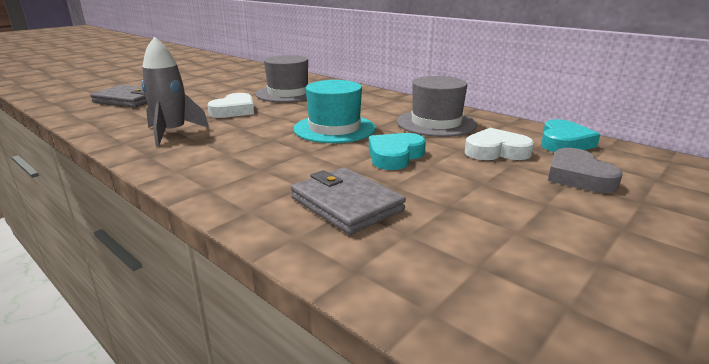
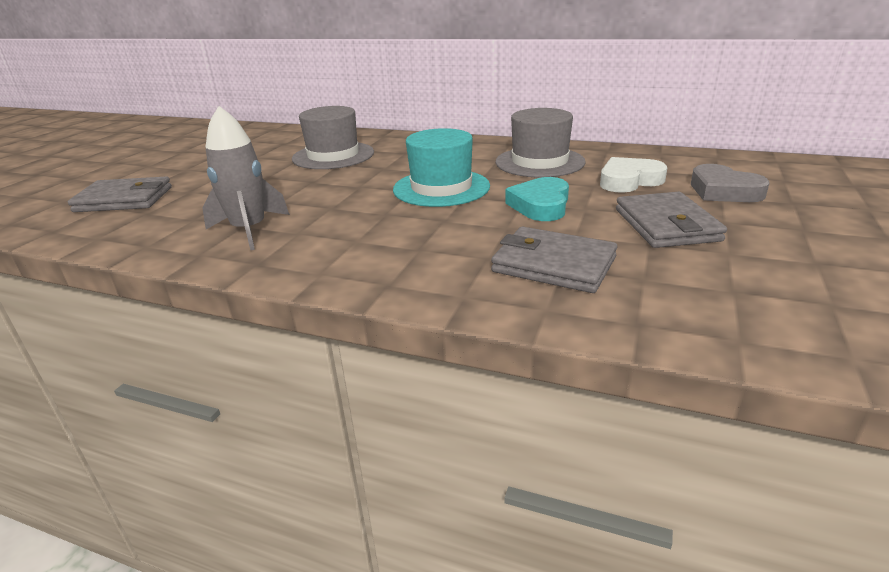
camera: 20 degrees left, 5 degrees up
(234, 110) = (293, 188): white heart -> none
(485, 194) = (666, 225): none -> grey wallet
(564, 142) = (677, 160): turquoise heart -> none

